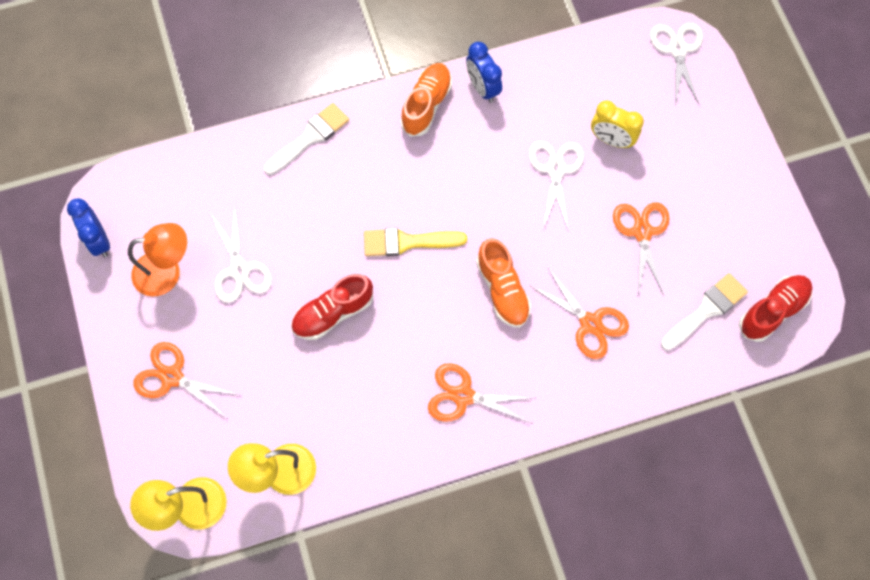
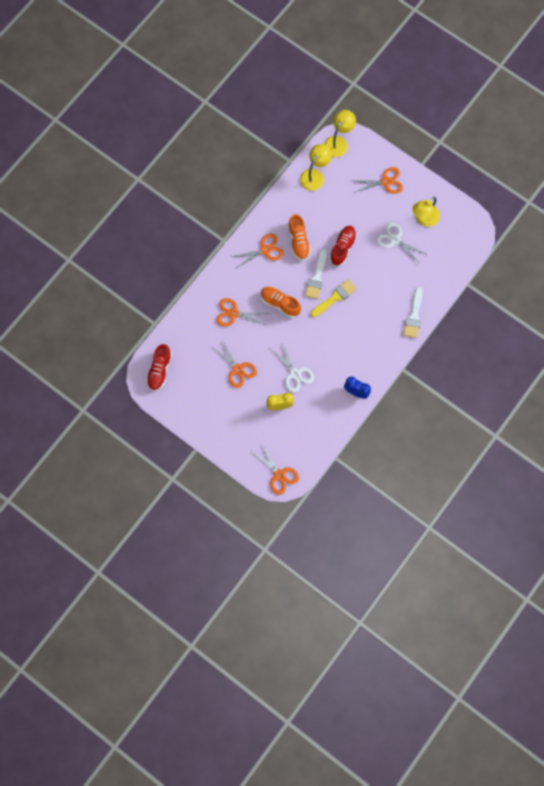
camera: 145 degrees right, 5 degrees up
(99, 241) = (462, 213): blue clock -> none
(167, 272) = (424, 219): orange lamp -> yellow lamp
(426, 105) = (375, 366): orange shoe -> orange shoe (298, 241)
(678, 50) = (279, 475): white scissors -> orange scissors
(706, 310) = (188, 352): white brush -> white brush (316, 277)

